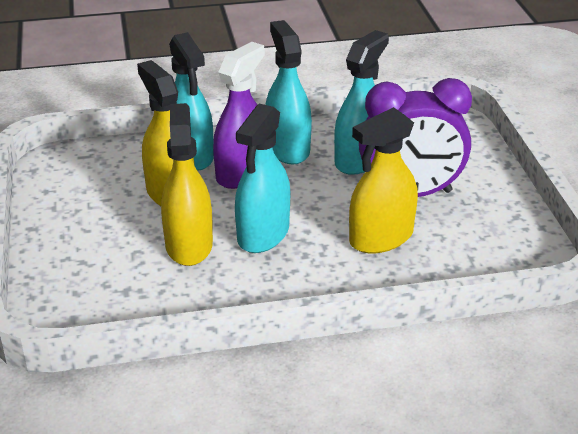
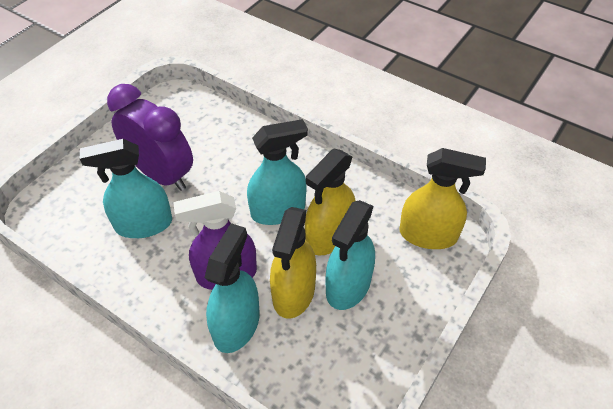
camera: 135 degrees left, 15 degrees up
(288, 149) = (168, 273): turquoise spray bottle -> turquoise spray bottle (348, 286)
(381, 238) = (222, 159): yellow spray bottle -> yellow spray bottle (428, 235)

